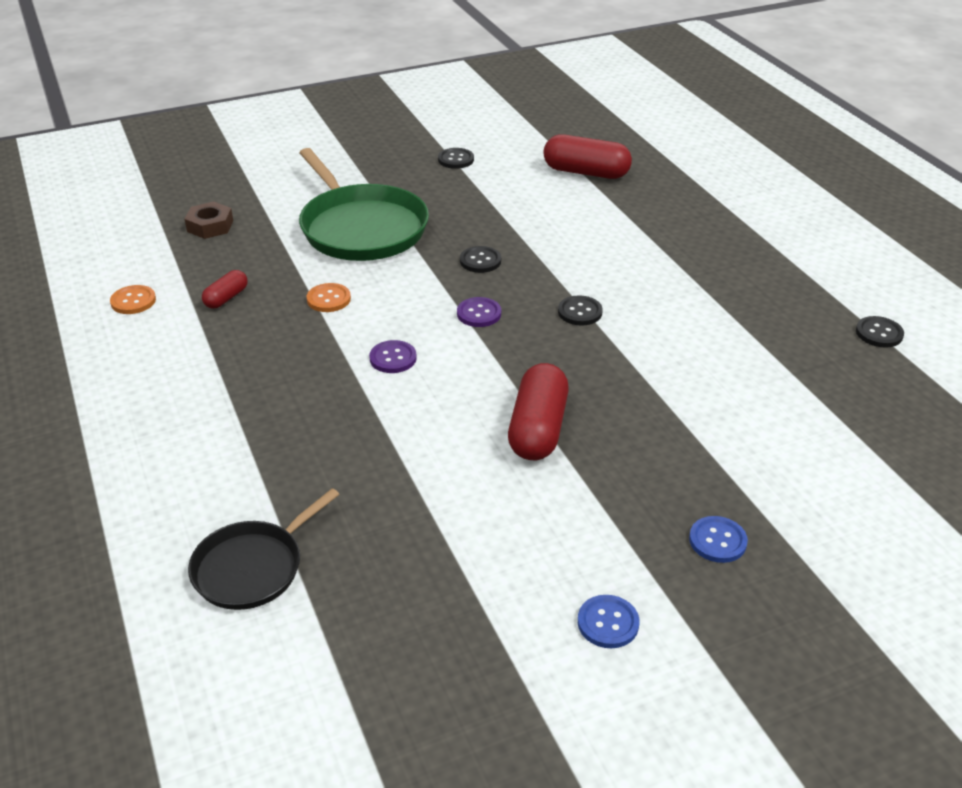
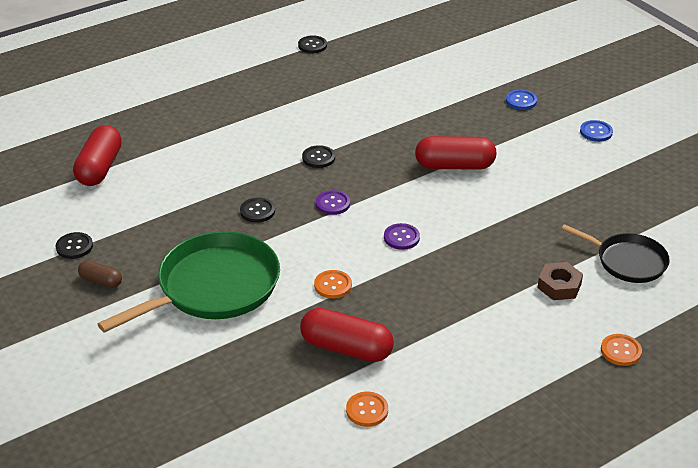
camera: 100 degrees left, 0 degrees up
(88, 510) = (620, 351): none -> orange button
(210, 226) = (223, 393): brown nut -> brown nut (559, 286)
(226, 298) = (346, 348): red capsule -> red capsule, size x1.88
(398, 172) = (101, 281): none -> brown capsule

